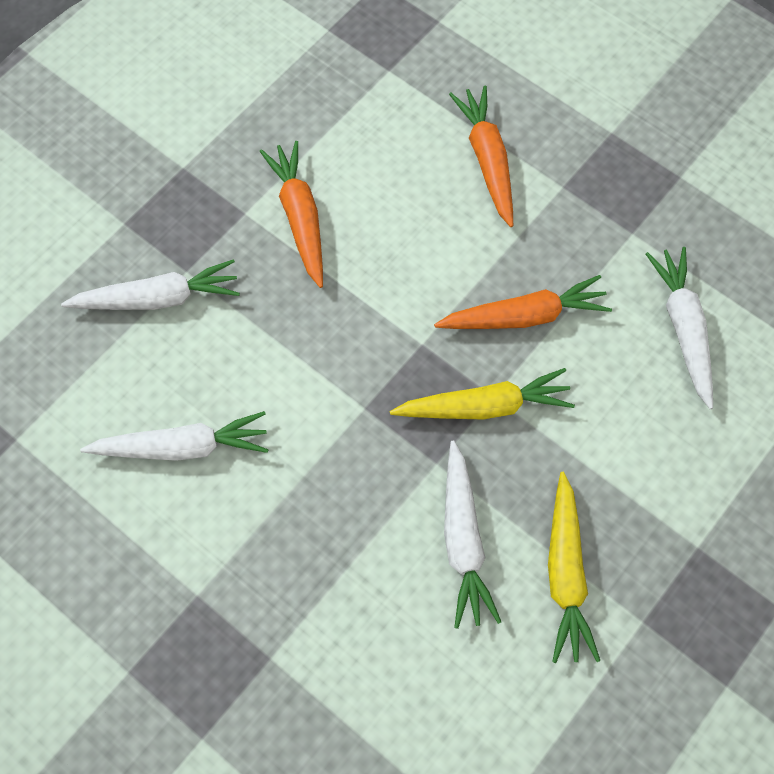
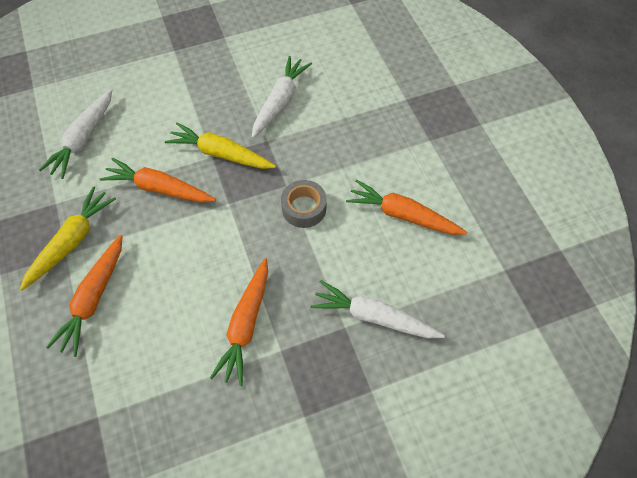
camera: 150 degrees left, 5 degrees down
(182, 447) = (403, 215): white carrot -> orange carrot
(320, 387) = (304, 208): none -> grey tape
(565, 574) = (243, 67): yellow carrot -> yellow carrot (72, 241)

